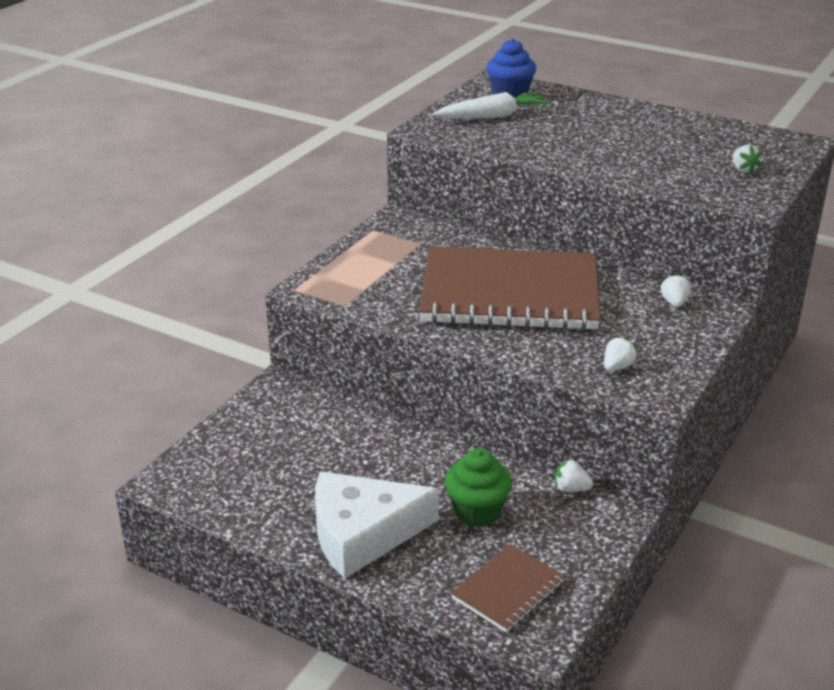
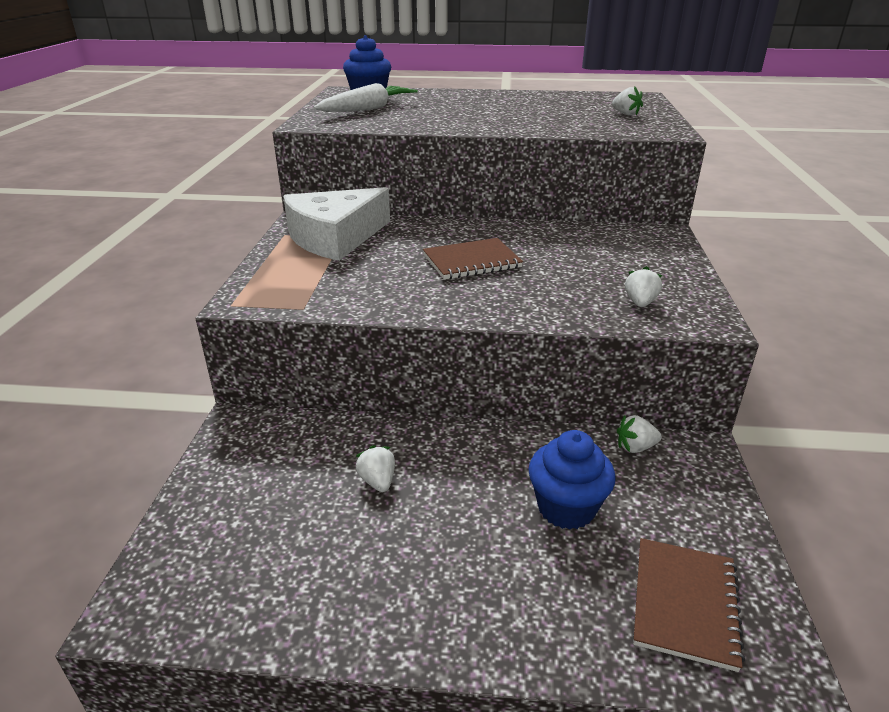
camera: 25 degrees left, 0 degrees up
(362, 534) = (457, 589): white cheese -> white cheese (335, 237)
(477, 511) = (566, 508): green cupcake -> blue cupcake
(510, 294) = (471, 261): brown notebook -> brown notebook, size x0.45
(674, 302) = (624, 239): white strawberry -> white strawberry (378, 481)

